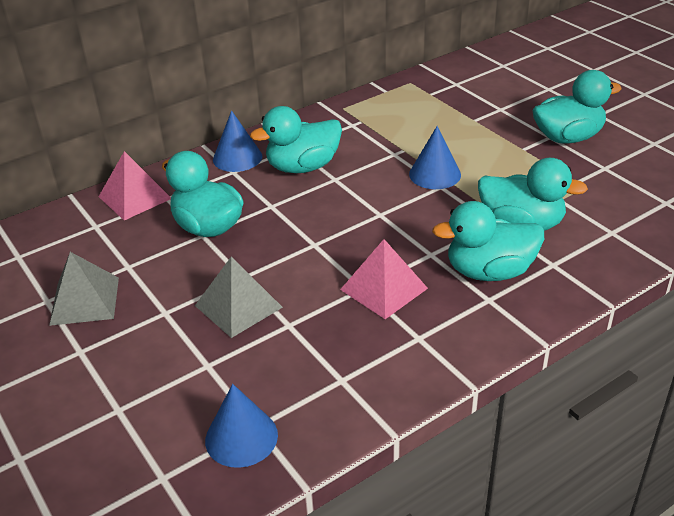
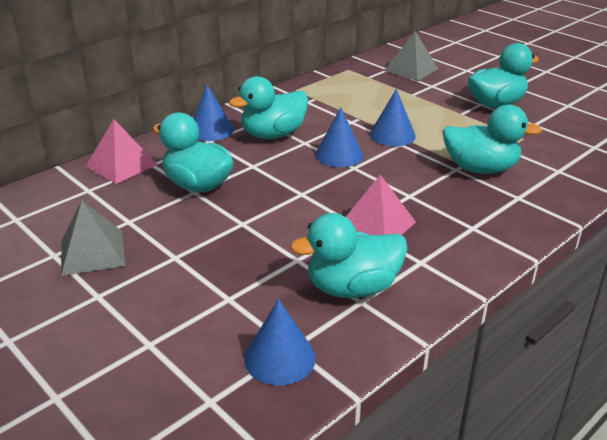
camera: 10 degrees left, 5 degrees down
(238, 306) = (245, 247): grey pyramid -> grey pyramid (411, 70)
(368, 197) = (339, 155): none -> blue cone
(489, 271) = (466, 206): turquoise duck -> turquoise duck (352, 288)

